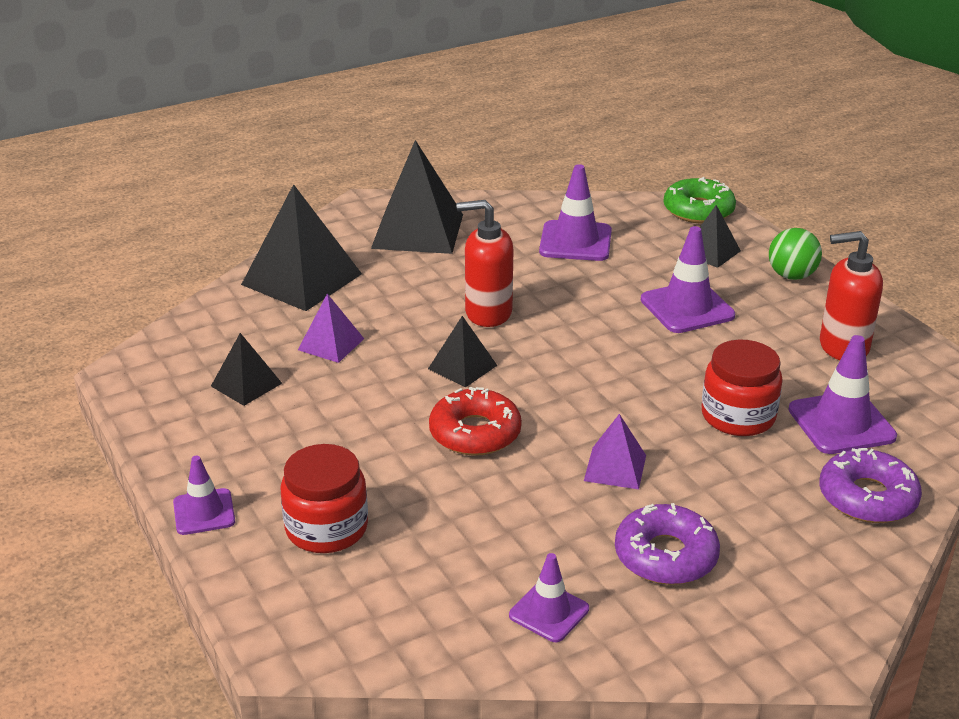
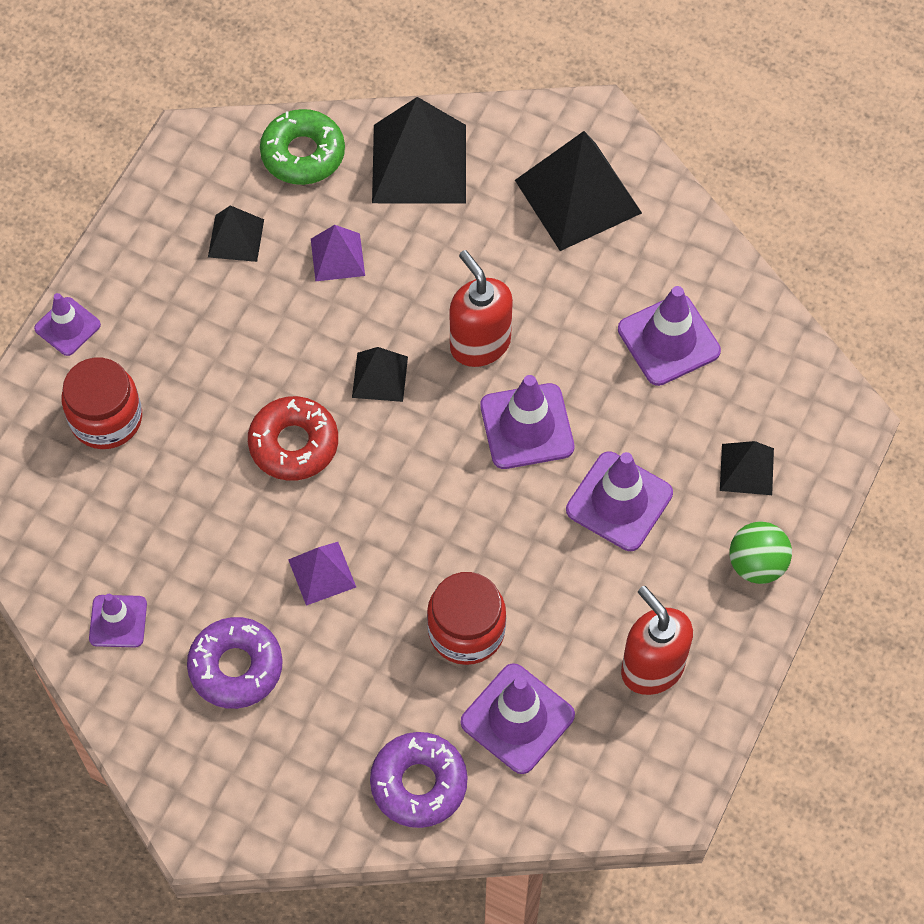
camera: 55 degrees right, 30 degrees up
(582, 320) = (527, 426): none -> purple traffic cone
(698, 210) = (828, 415): green donut -> green donut (303, 154)

